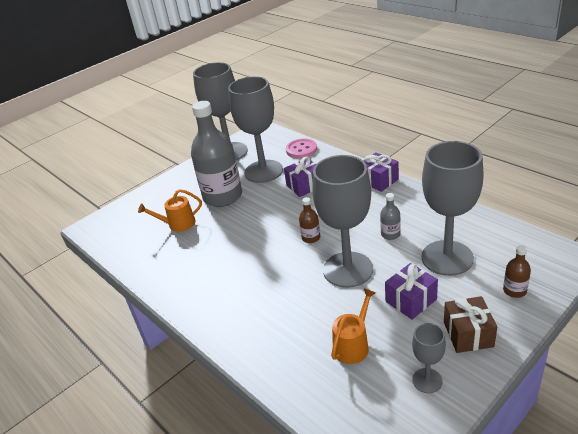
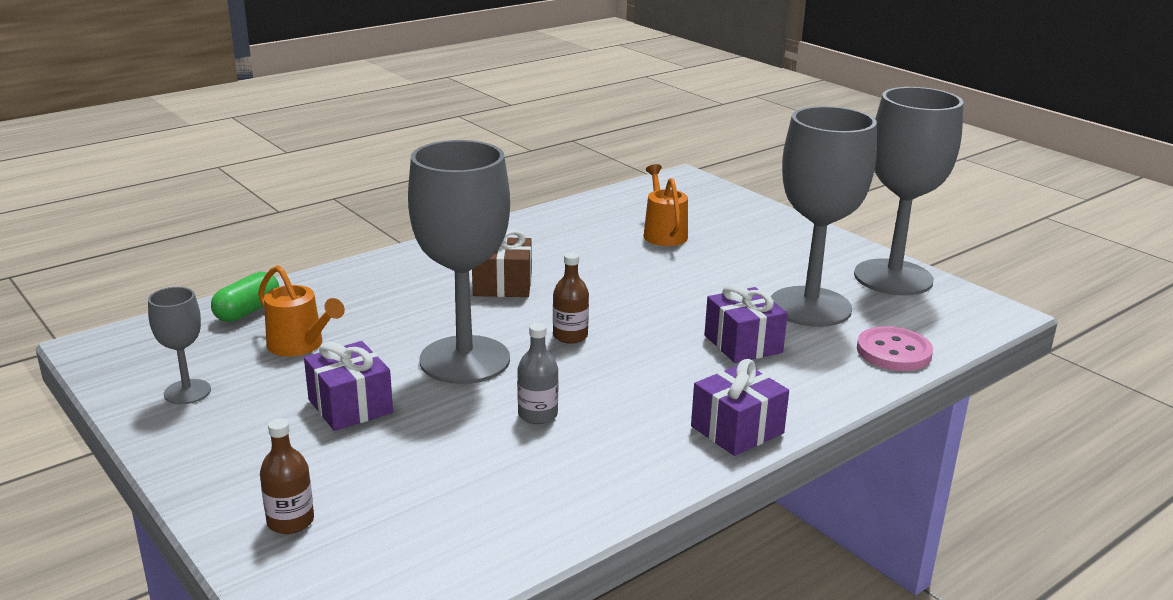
camera: 90 degrees right, 10 degrees down
(223, 196) = (732, 268): grey bottle -> none
(314, 391) = (247, 311): none -> green capsule
(447, 258) = (431, 465): grey goblet -> none
(468, 334) = (236, 445): brown gift -> brown gift (502, 285)

